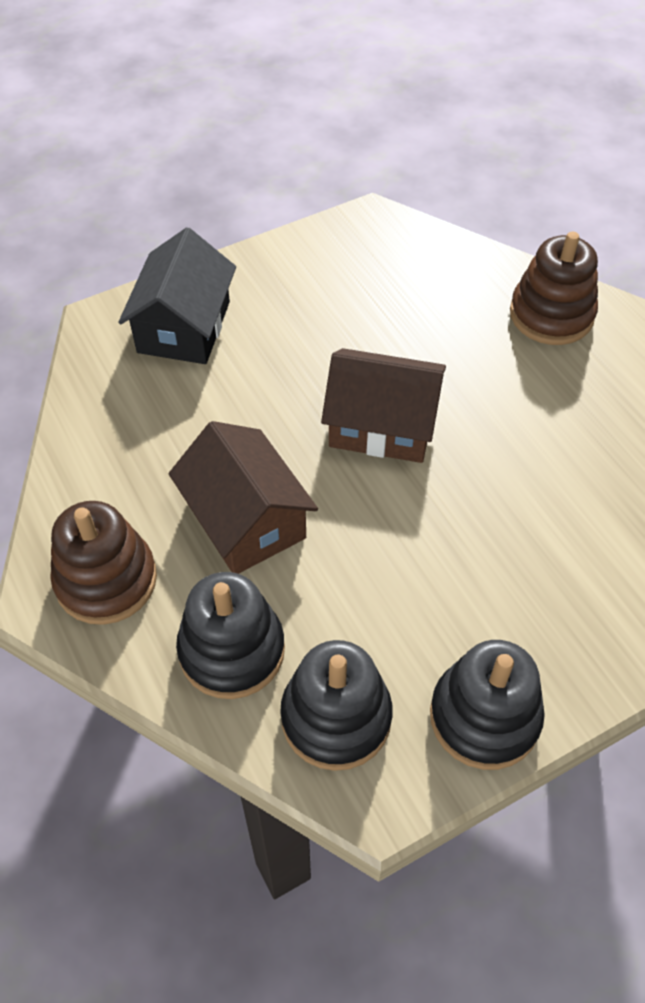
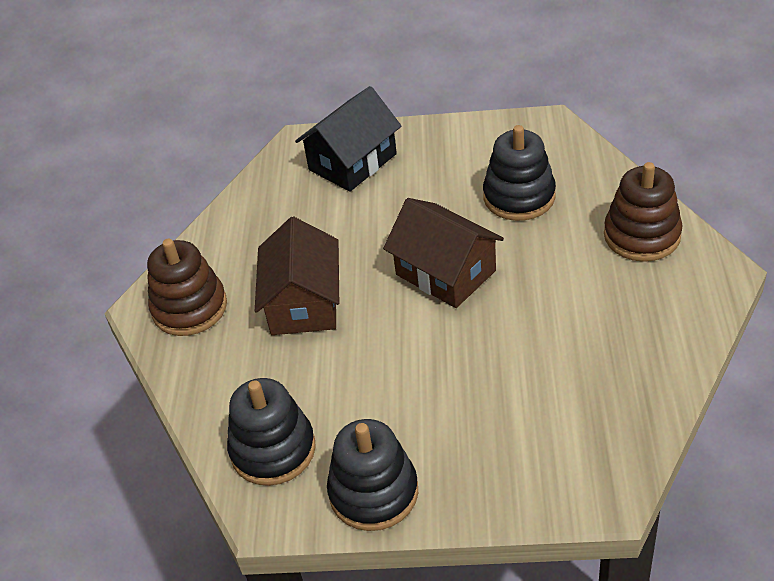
camera: 35 degrees right, 10 degrees down
(232, 650) = (236, 381): black stacking toy -> black stacking toy (519, 197)

